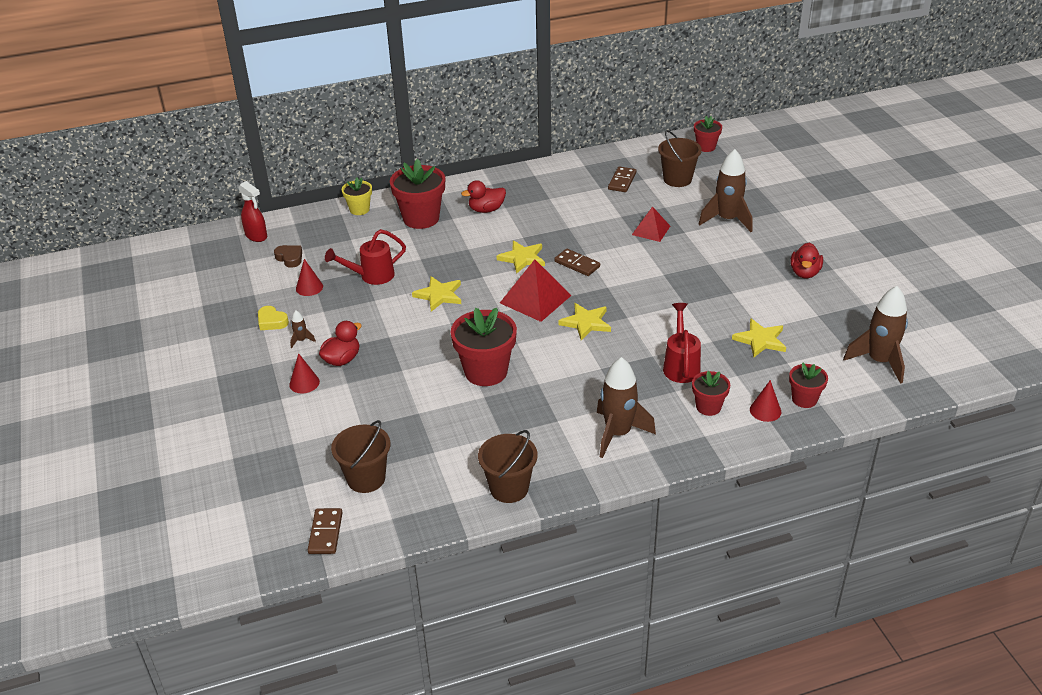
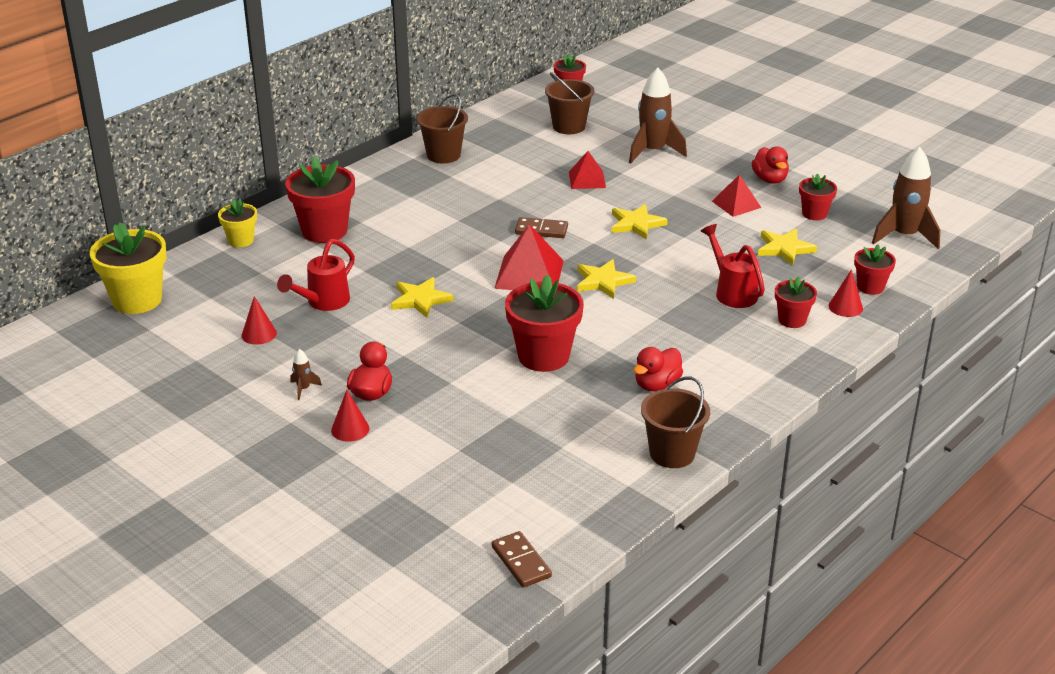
camera: 30 degrees left, 5 degrees down
(256, 236) = (137, 300): red spray bottle -> yellow flower pot
(272, 321) = (247, 381): yellow heart -> none
(290, 258) = (204, 311): brown heart -> none
(366, 478) = (514, 496): brown bucket -> brown bucket (443, 155)
(486, 210) = (391, 204): red duck -> red duck (657, 385)
(522, 258) = (478, 240): yellow star -> yellow star (636, 224)
(618, 433) = (730, 370): brown rocket -> none
(622, 181) = (513, 141): brown domino -> none
(755, 287) = (736, 204): none -> red pyramid
(816, 316) = (814, 214): none -> red flower pot

